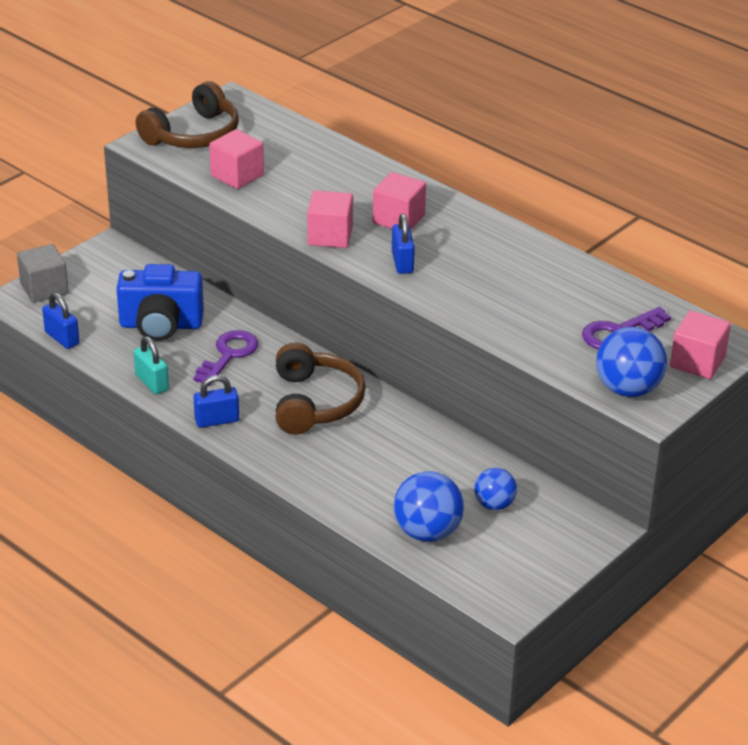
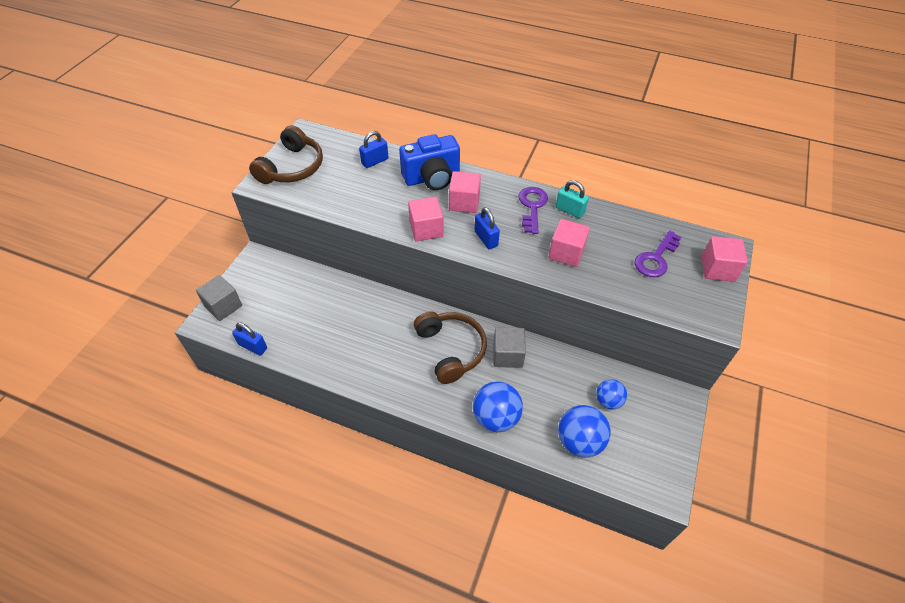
camera: 20 degrees left, 15 degrees up
(152, 382) = (333, 367): turquoise padlock -> turquoise padlock (569, 210)
(161, 325) = (318, 314): blue camera -> blue camera (432, 178)
(217, 420) = (392, 387): blue padlock -> blue padlock (375, 161)
(228, 355) = (375, 326): purple key -> purple key (532, 207)
(237, 175) = (337, 194): pink cube -> pink cube (566, 253)
(388, 426) = (507, 355): none -> grey cube
(628, 389) = (691, 306): blue ball -> blue ball (496, 417)

